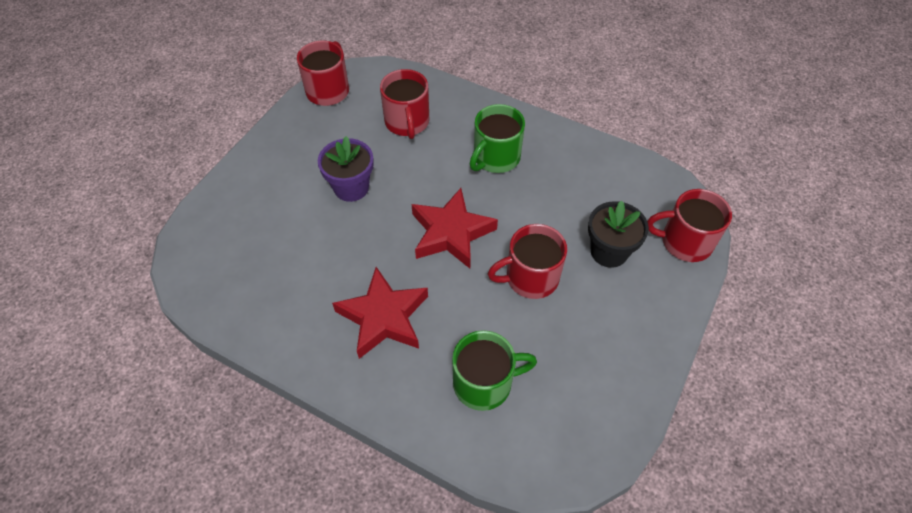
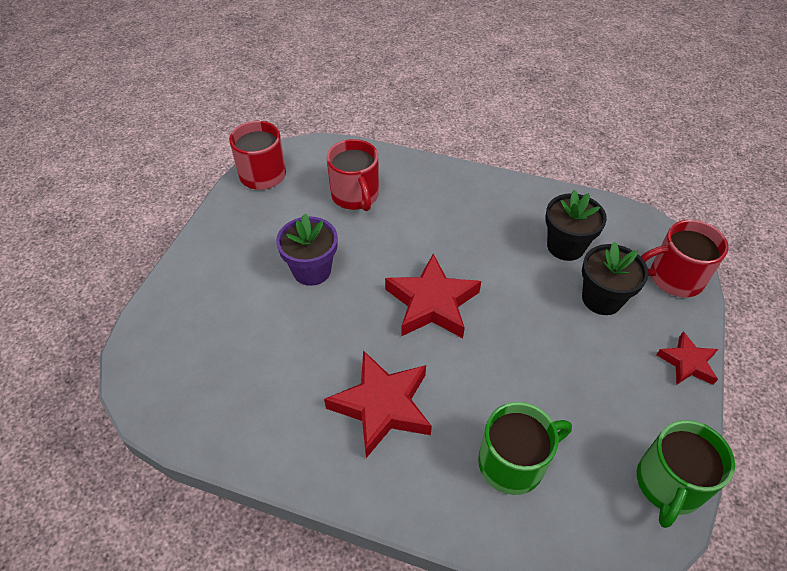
camera: 10 degrees left, 5 degrees down
(495, 158) = (457, 219): green mug -> green mug (668, 484)
(530, 278) = (529, 338): red mug -> none
(590, 197) = (565, 246): none -> black flower pot
(670, 322) = (687, 363): none -> red star

